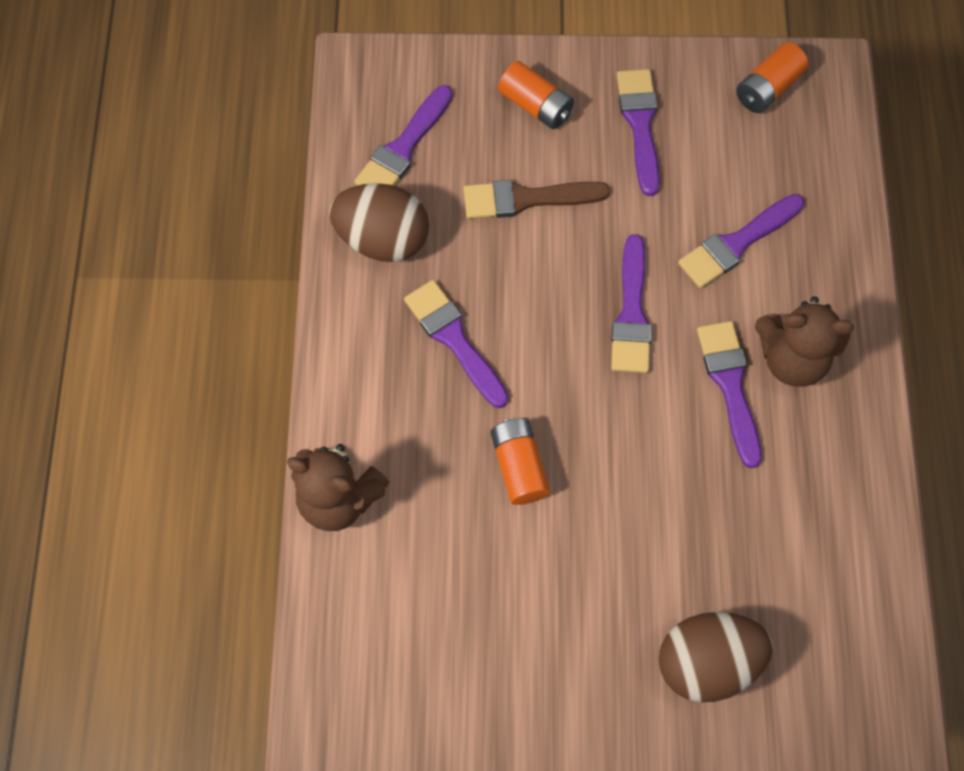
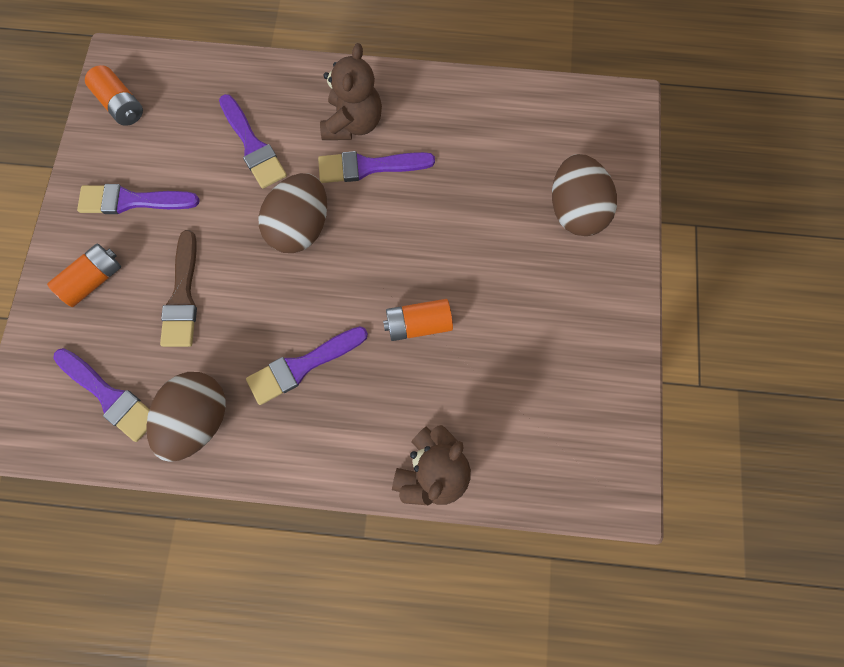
camera: 85 degrees left, 5 degrees up
(631, 313) = (300, 227): purple brush -> brown egg

